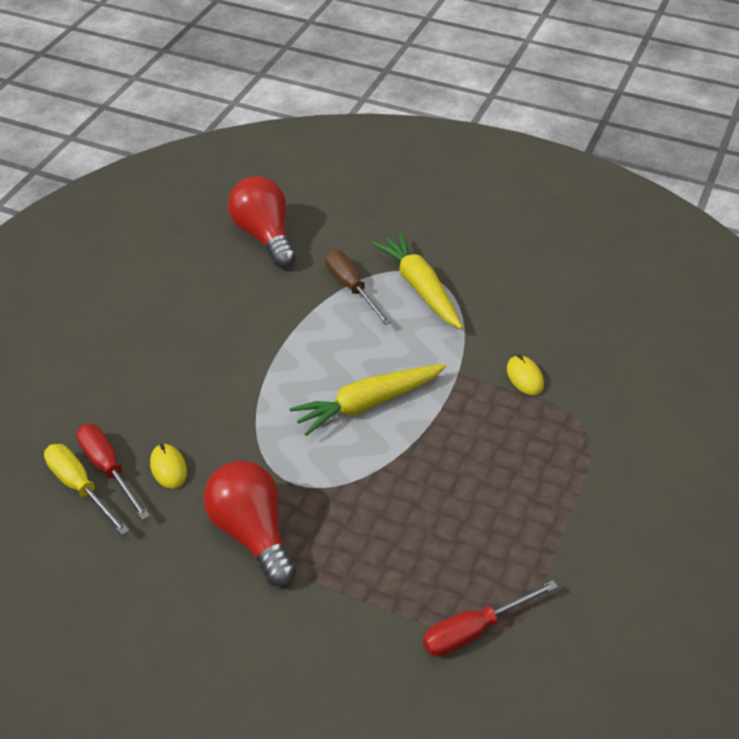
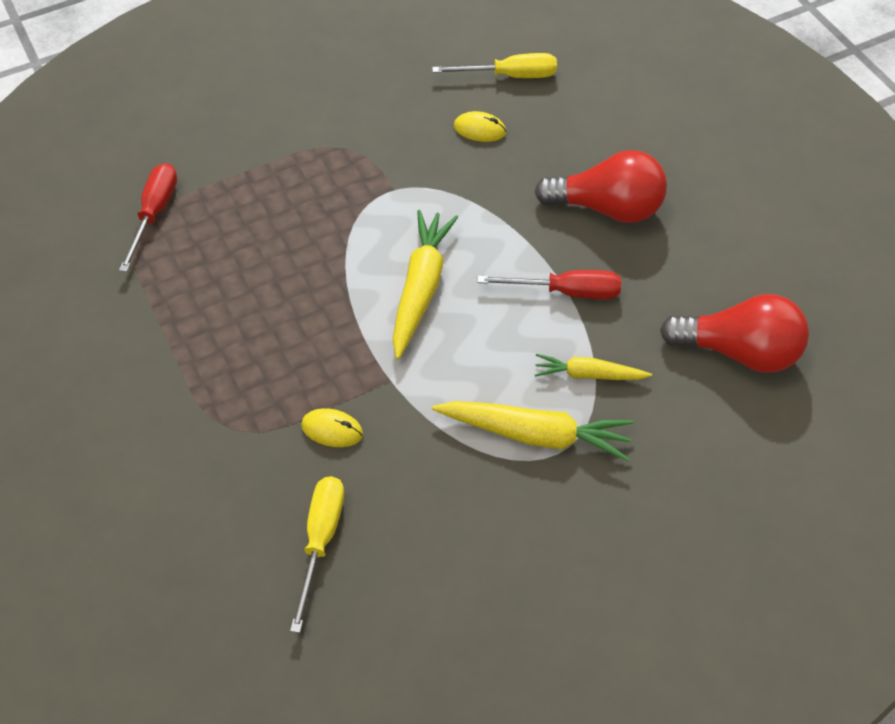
camera: 130 degrees right, 10 degrees up
(108, 469) = (513, 97): red screwdriver -> red screwdriver (566, 292)
(252, 533) = (367, 144): red light bulb -> red light bulb (607, 208)
(351, 287) = (588, 374): brown screwdriver -> yellow carrot
(594, 335) = (321, 540): none -> yellow screwdriver

